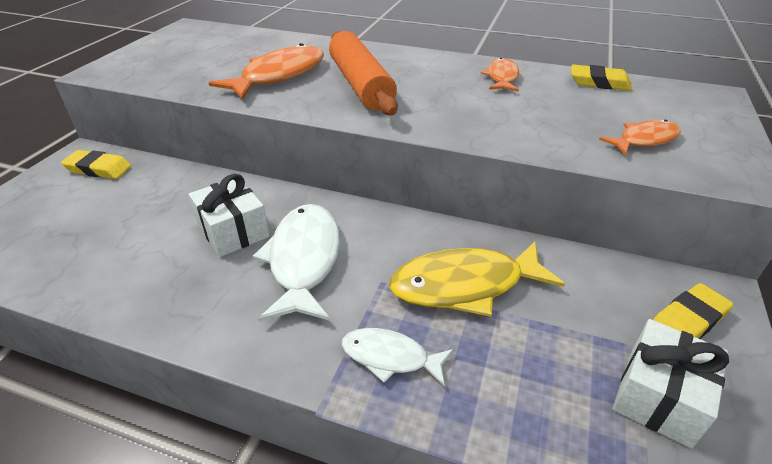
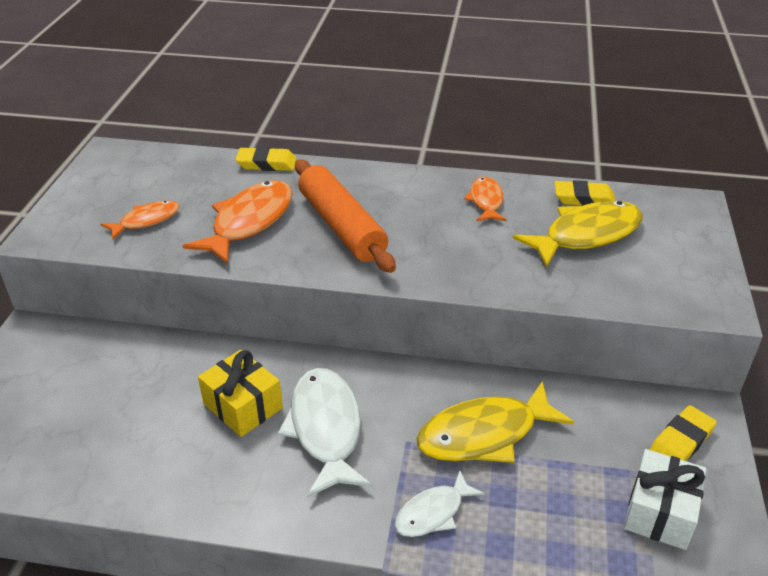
camera: 10 degrees left, 0 degrees up
(99, 169) = (61, 349): yellow eraser -> yellow eraser (266, 164)
(233, 230) = (243, 406): white gift -> yellow gift
(390, 357) = (433, 512): white fish -> white fish turned 45 degrees counterclockwise
(599, 109) = (586, 235): none -> yellow fish
(644, 140) = (630, 271): orange fish -> orange fish (146, 221)

